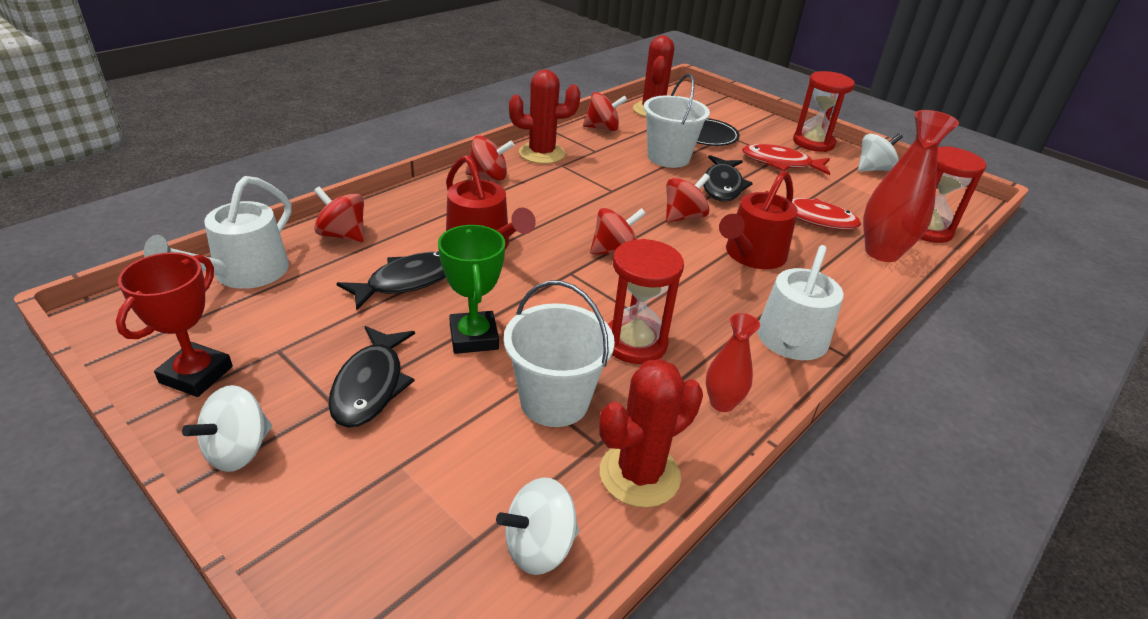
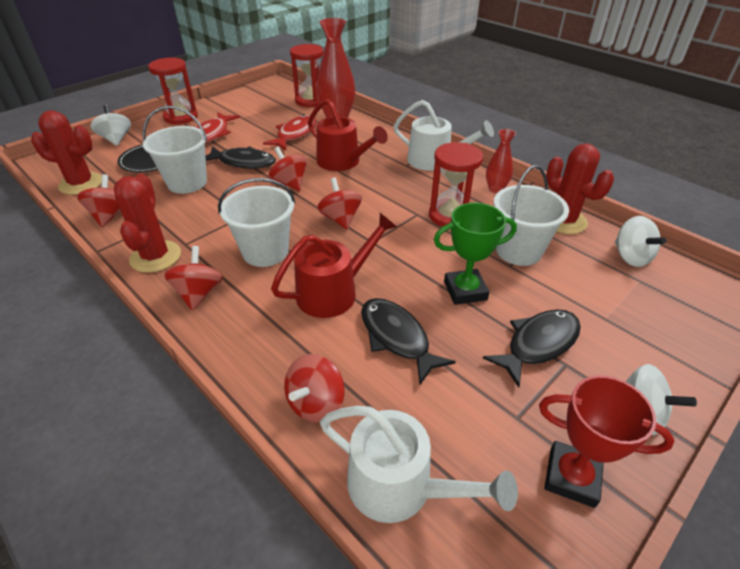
camera: 85 degrees left, 5 degrees up
(370, 385) = (538, 344): black fish -> black fish turned 45 degrees counterclockwise
(549, 205) = (265, 252): none -> white bucket
(873, 169) = (229, 103): white spinning top -> white spinning top (116, 139)

